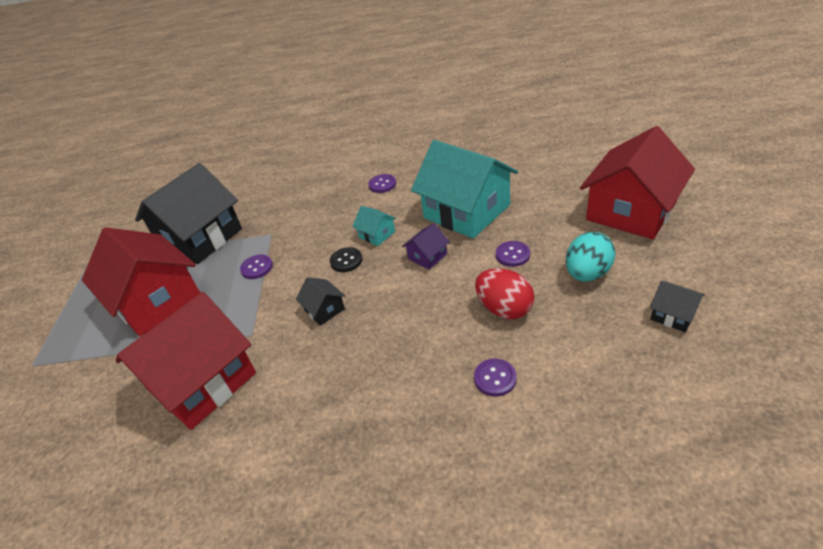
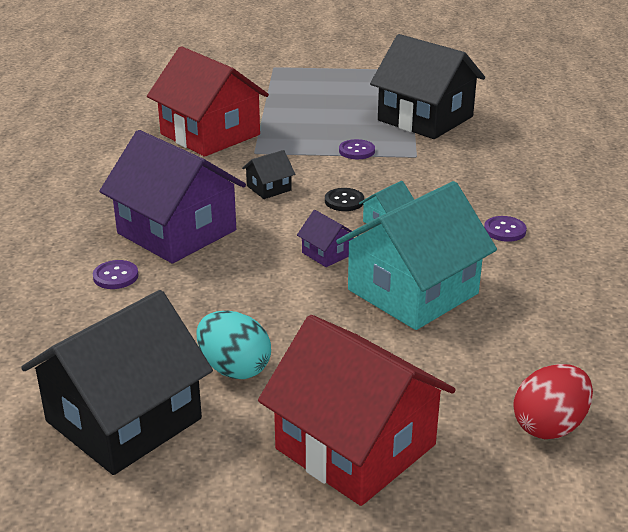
camera: 90 degrees right, 10 degrees down
(157, 300) = (329, 106): red house -> none
(409, 355) = (177, 232): none -> purple house
(504, 309) = (207, 295): red egg -> red egg (549, 426)
(512, 255) = (300, 316): purple button -> none
(673, 315) = (124, 420): black house -> black house, size x2.39

